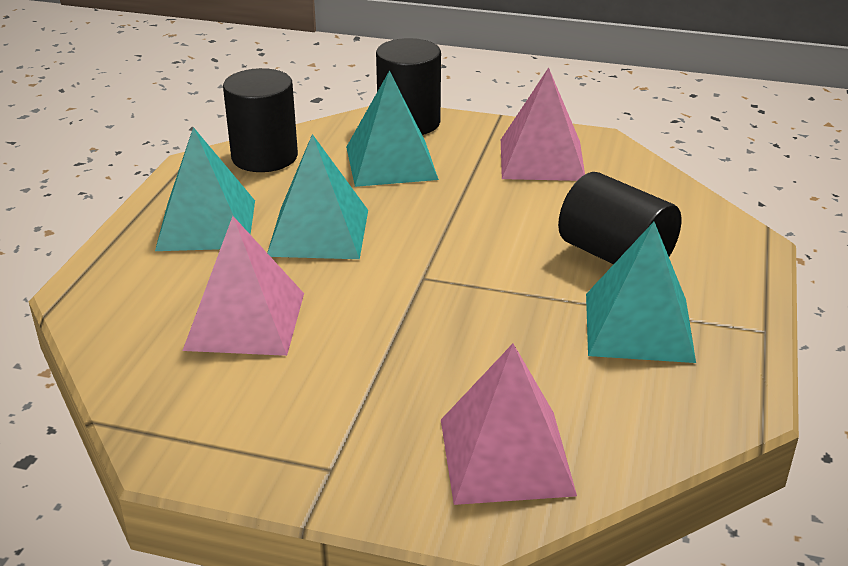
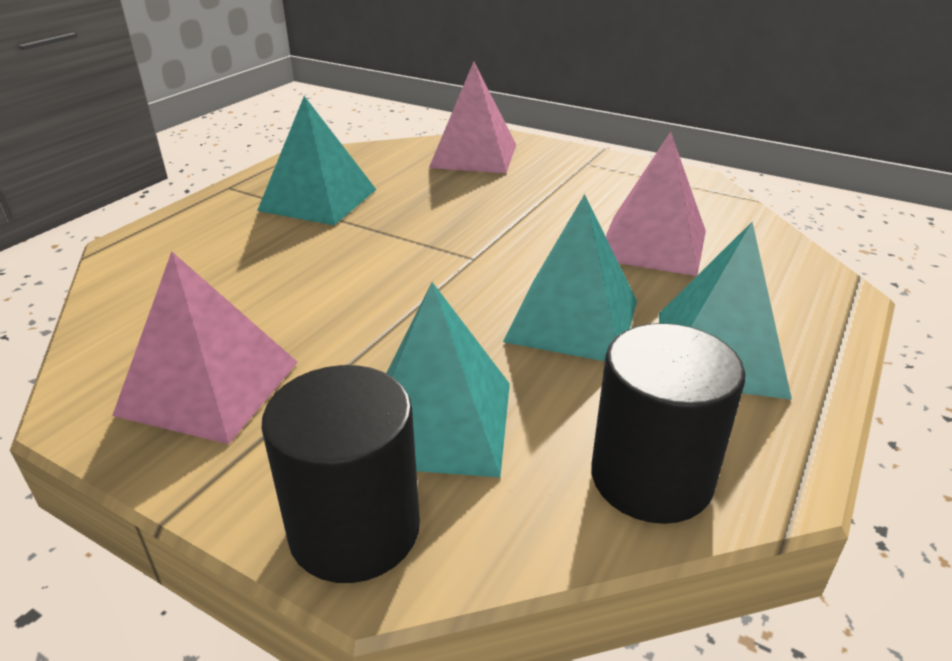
camera: 165 degrees left, 0 degrees up
(615, 256) = (271, 250): black cylinder -> none

